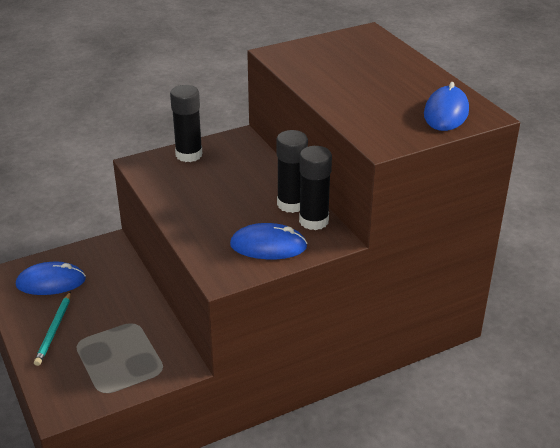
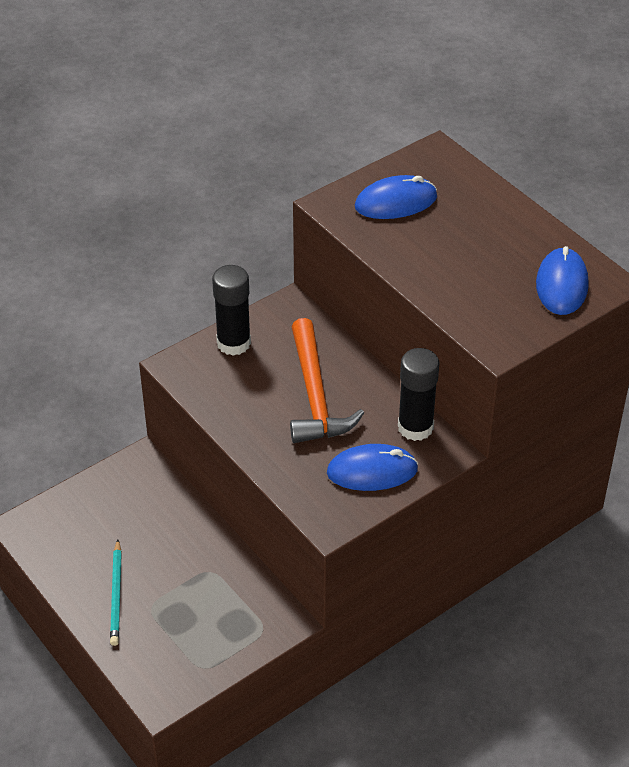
camera: 10 degrees left, 10 degrees up
(51, 282) = (87, 528): blue mouse -> blue mouse (396, 202)
(239, 192) = (314, 395): none -> orange hammer
(291, 204) = (382, 405): black glue stick -> none

